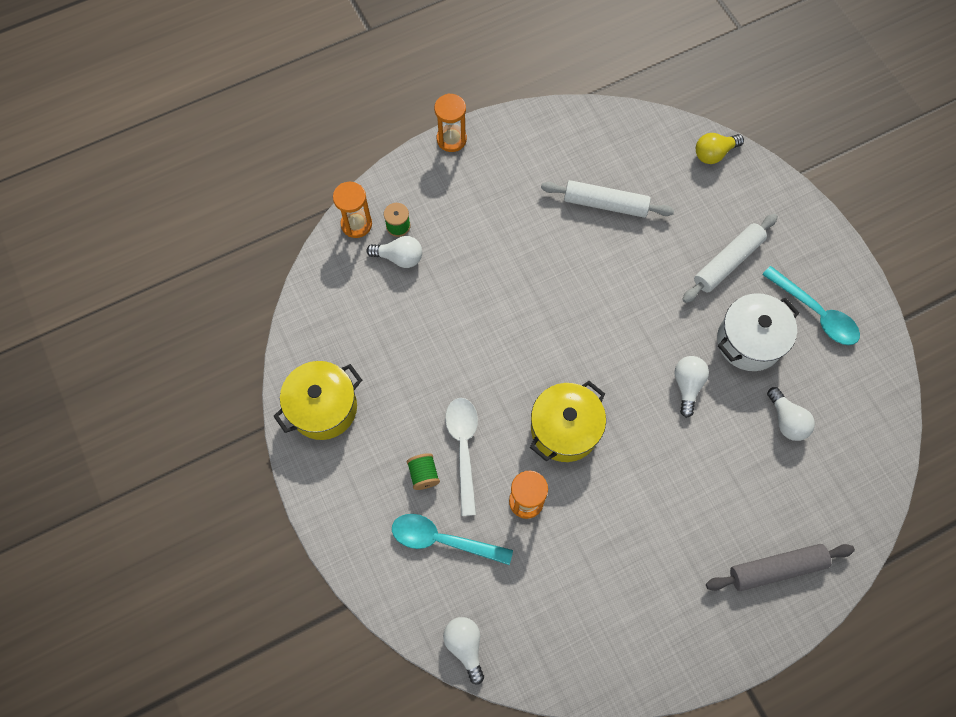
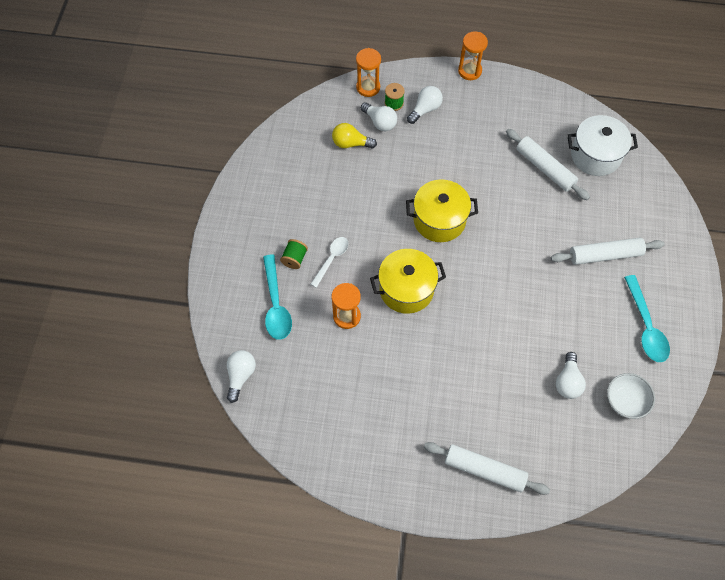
camera: 35 degrees right, 5 degrees down
(323, 408) = (264, 182): yellow pot -> yellow pot (439, 220)
(443, 540) = (276, 304): turquoise spoon -> turquoise spoon turned 150 degrees counterclockwise
(463, 448) = (331, 259): white spoon -> white spoon, size x0.66
(687, 385) = (513, 315): white light bulb -> white light bulb (425, 109)
(714, 153) = (650, 180): yellow light bulb -> yellow light bulb (351, 143)
(749, 341) = (580, 314): white pot -> white pot (595, 156)
(776, 568) = (484, 470): grey rolling pin -> white rolling pin
(850, 403) = (625, 401): none -> white bowl

